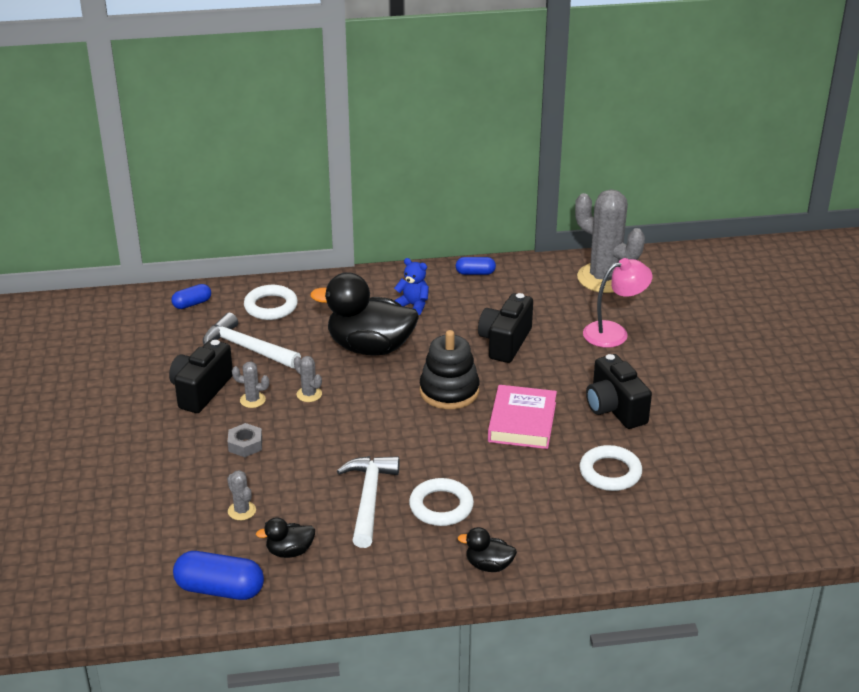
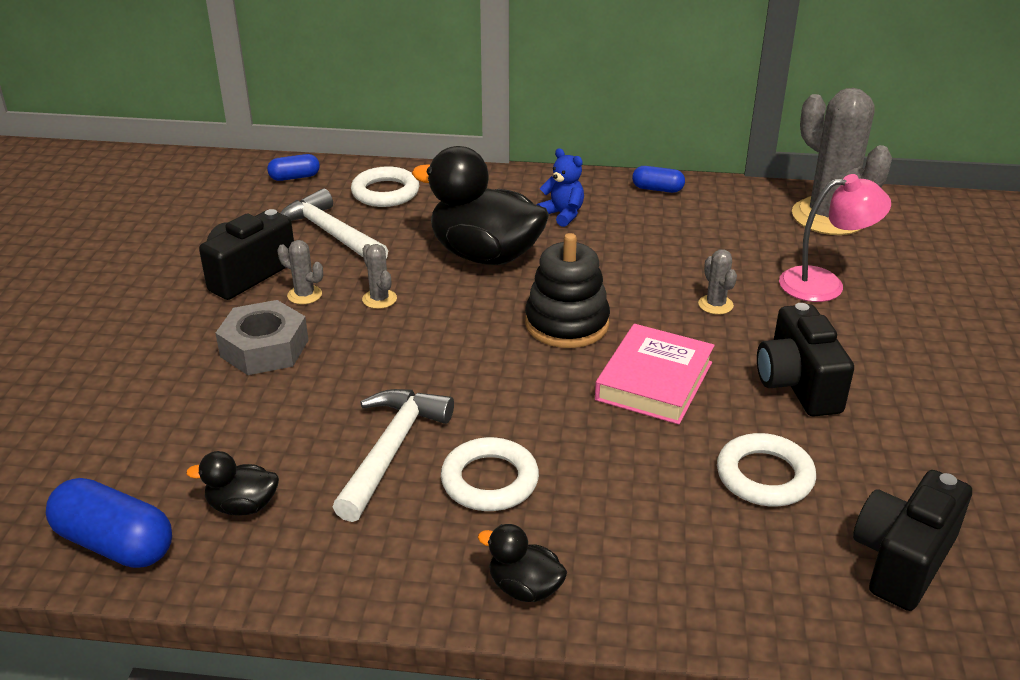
camera: 15 degrees right, 0 degrees up
(242, 511) = (210, 435): grey cactus -> grey cactus (715, 305)
(245, 444) = (264, 348): grey nut -> grey nut, size x1.68
(505, 342) = (667, 274): black camera -> black camera (902, 560)

